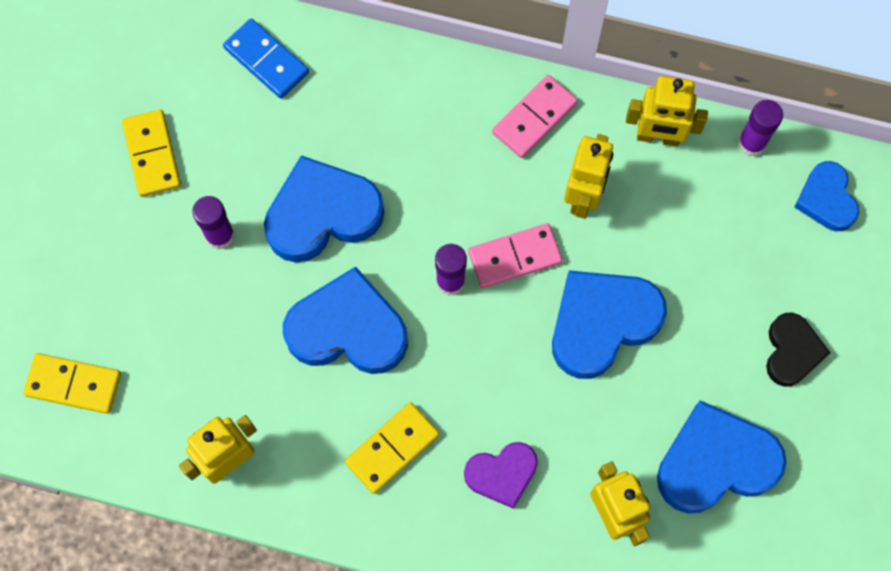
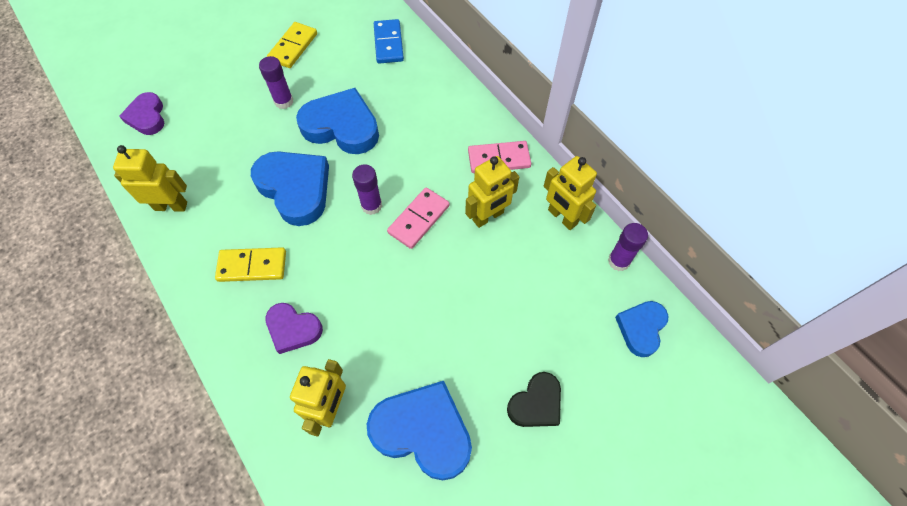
camera: 40 degrees right, 10 degrees down
(73, 384) = (147, 117): yellow domino -> purple heart
(514, 257) = (418, 219): pink domino -> pink domino turned 75 degrees counterclockwise
(602, 323) = (433, 292): blue heart -> none

